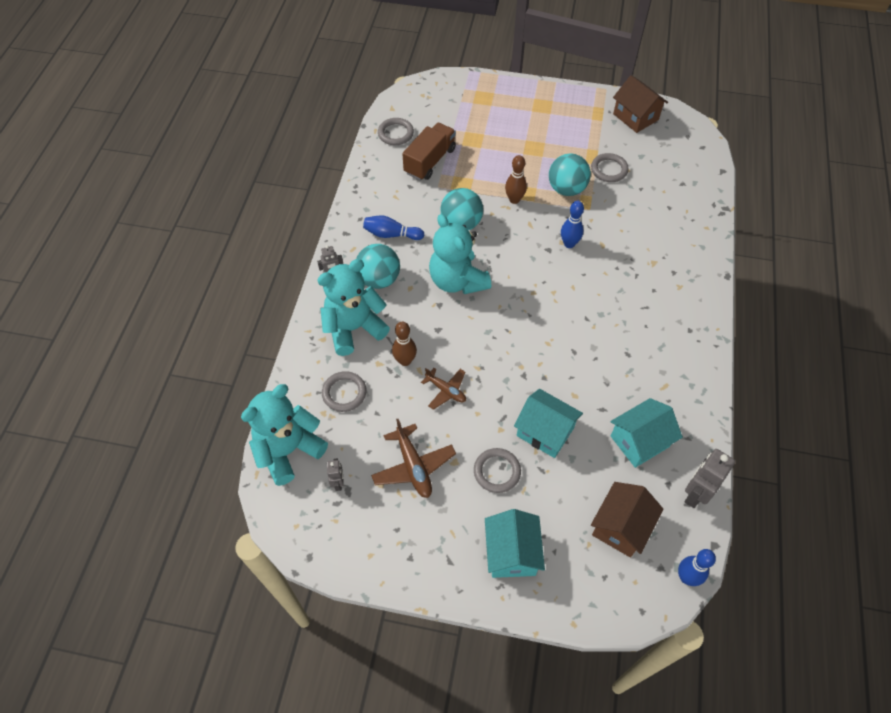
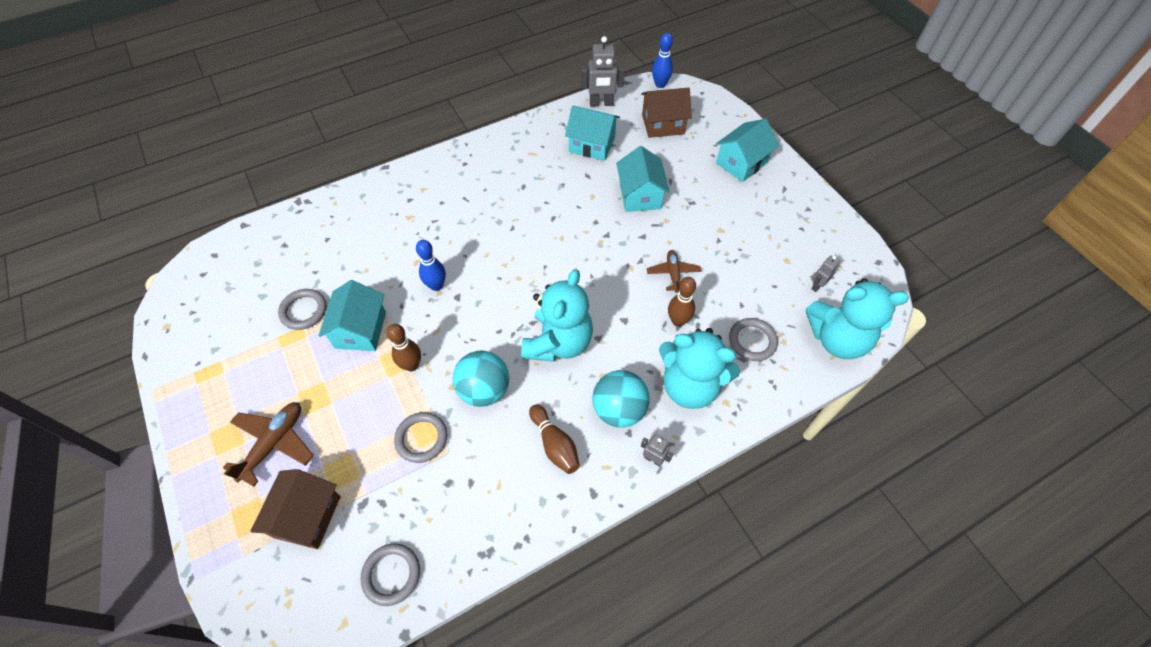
camera: 130 degrees left, 0 degrees up
(391, 234) = (555, 444): blue bowling pin -> brown bowling pin
(413, 466) = (752, 250): brown plane -> brown plane (274, 443)
(430, 161) = (413, 492): brown truck -> none
(497, 471) = (699, 202): grey ring -> grey ring (421, 438)
(566, 189) = (360, 330): turquoise ball -> turquoise house
(635, 117) = (194, 333): brown house -> brown house (307, 516)

